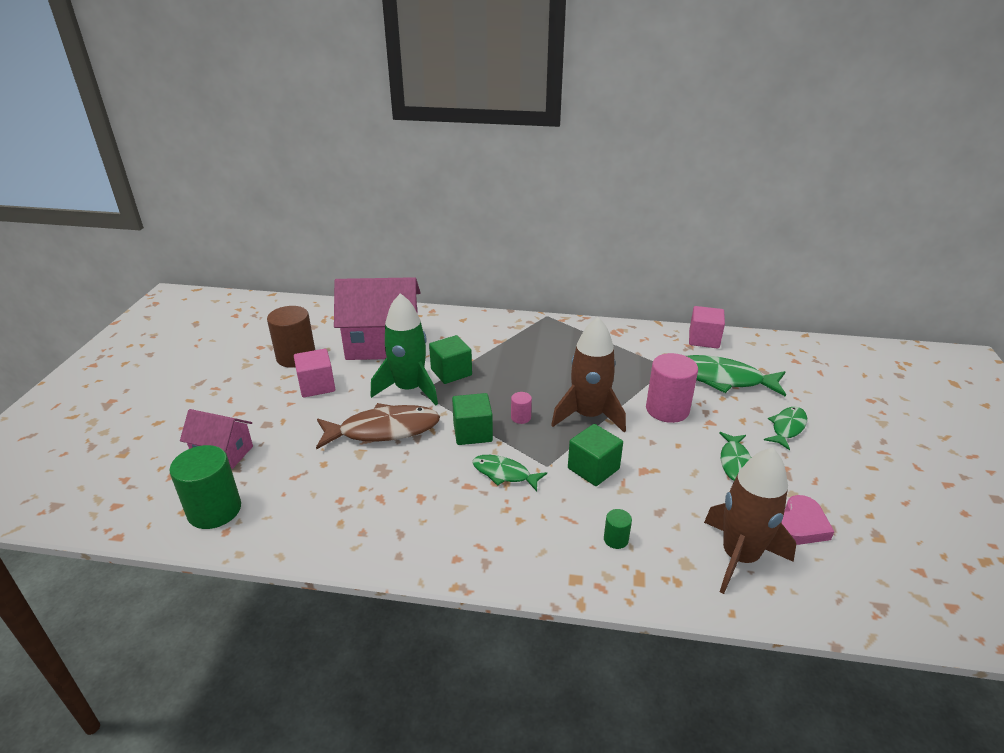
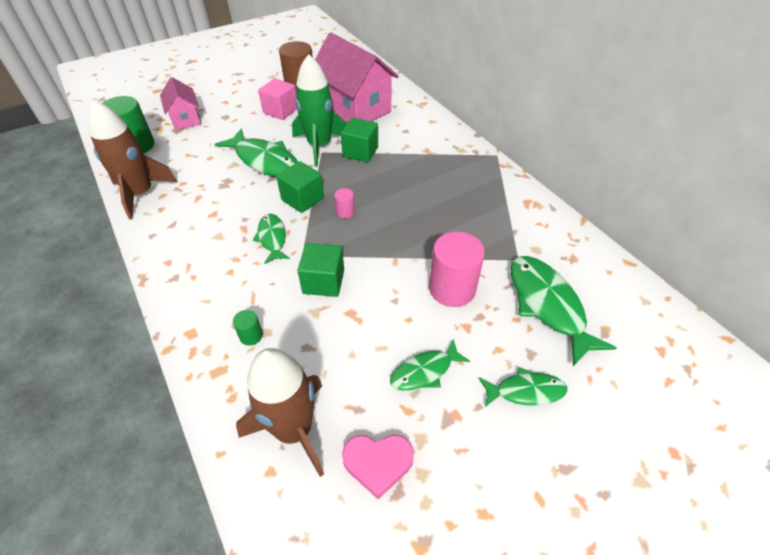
camera: 50 degrees right, 15 degrees up
(383, 430) = (264, 161): brown fish -> green fish
(588, 416) = (388, 246): brown rocket -> brown rocket (140, 194)
(704, 339) = (598, 263): pink cube -> none

